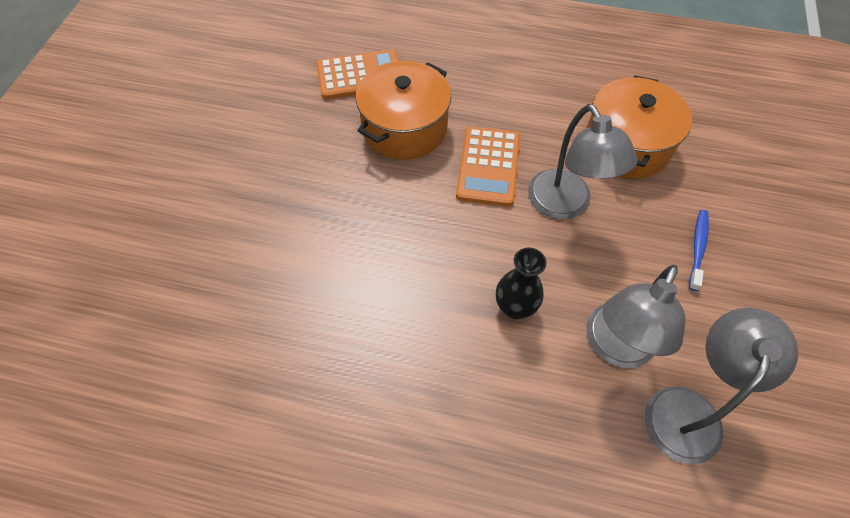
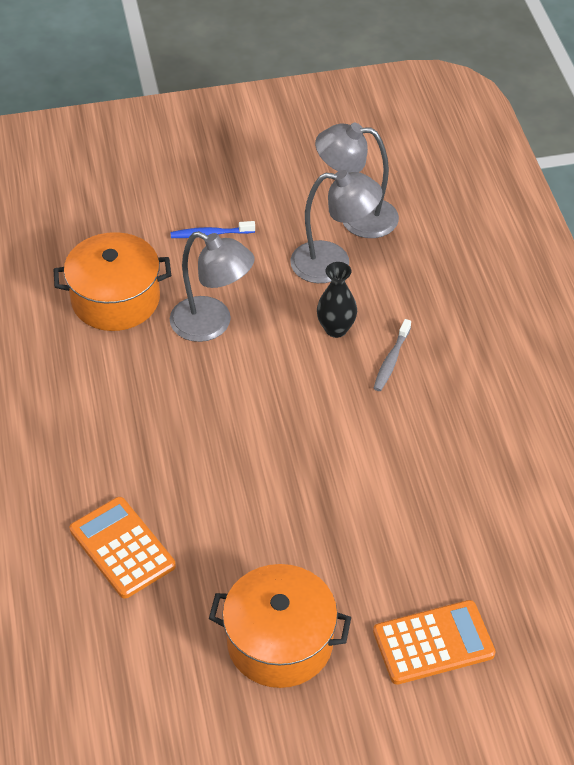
camera: 115 degrees left, 10 degrees down
(404, 128) = (181, 475): orange pot -> orange pot (280, 642)
(447, 340) = (391, 360): none -> grey toothbrush
(488, 166) = (196, 391): orange calculator -> orange calculator (433, 643)
(565, 205) = (212, 324): grey lamp -> grey lamp turned 75 degrees clockwise

